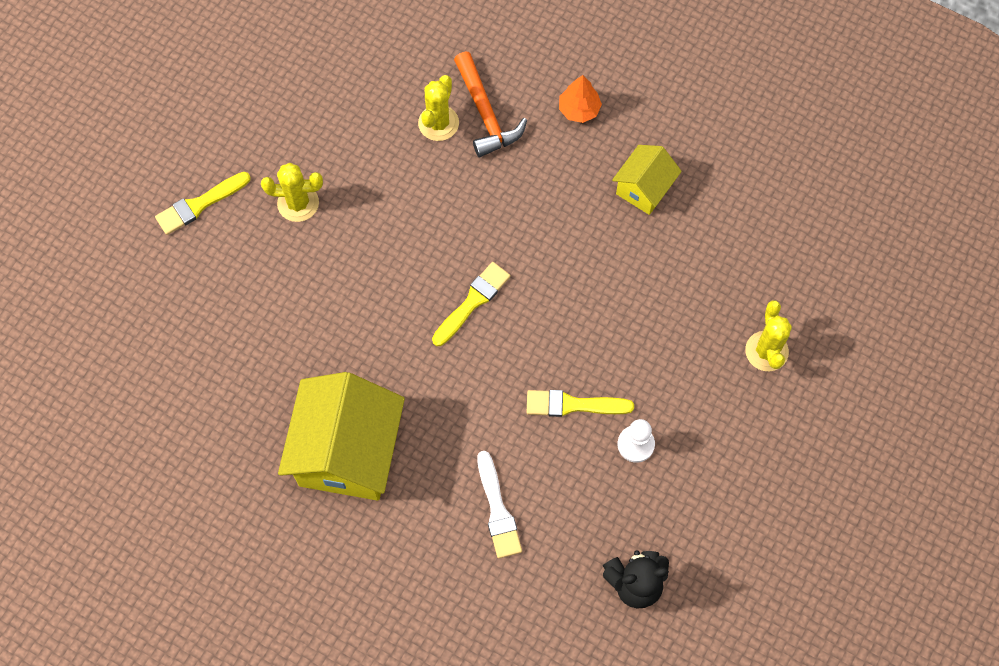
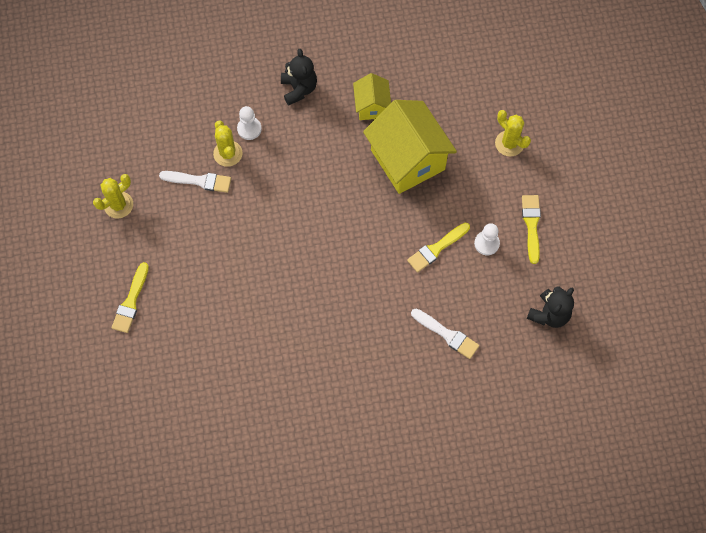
camera: 40 degrees left, 0 degrees up
(298, 203) = (188, 257): yellow cactus -> yellow cactus (118, 205)
(348, 452) = (340, 369): yellow house -> yellow house (407, 159)
(382, 130) = (199, 181): none -> white brush
(473, 302) = (335, 236): yellow brush -> yellow brush (531, 225)
(485, 113) = (249, 129): orange hammer -> white pawn
(579, 109) = (299, 89): orange tree -> black teddy bear

